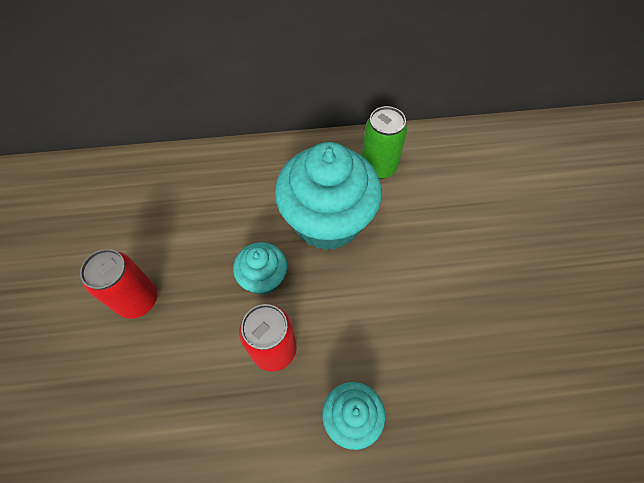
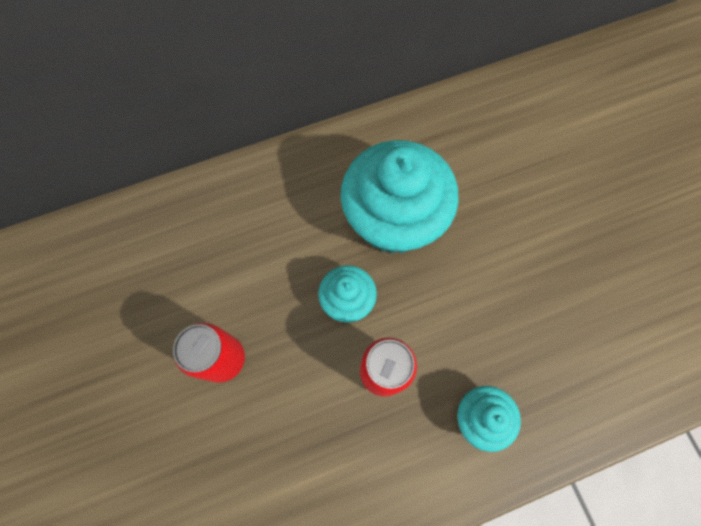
camera: 15 degrees left, 10 degrees up
(378, 167) = (429, 144): green can -> none

